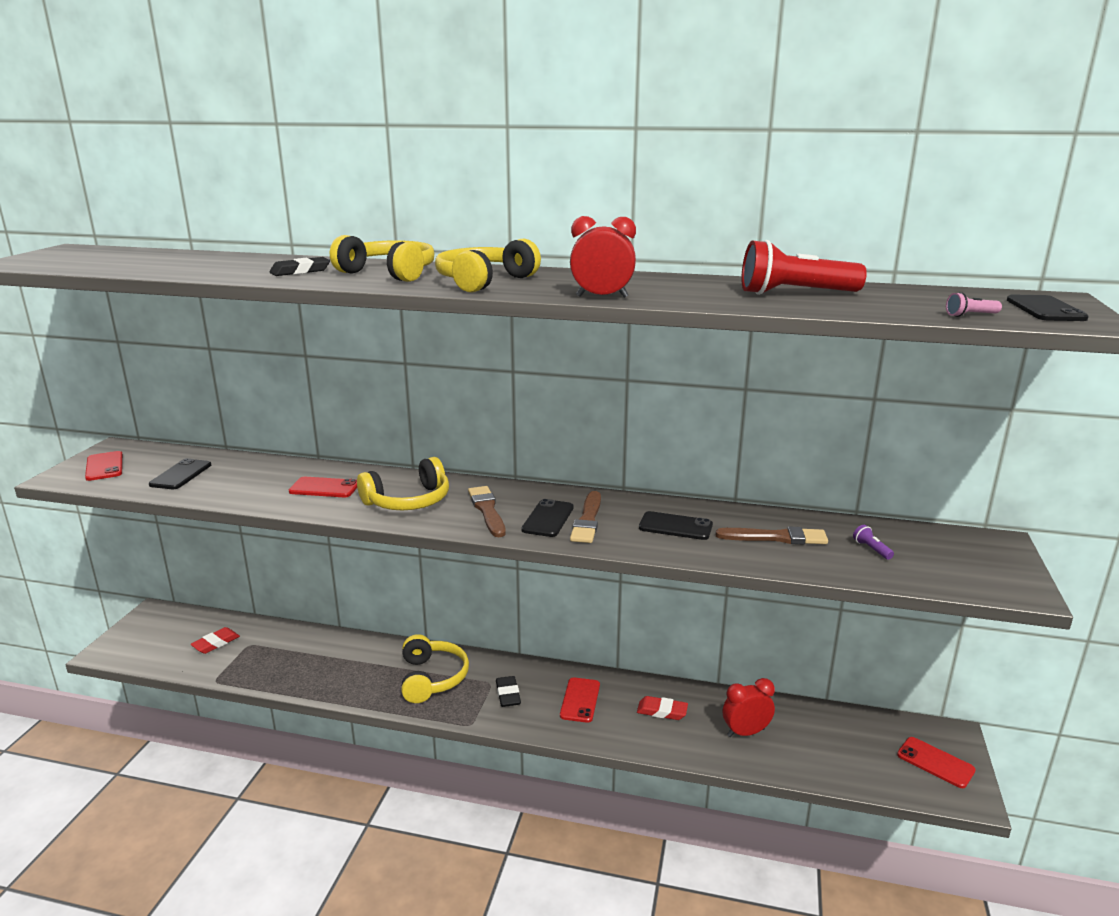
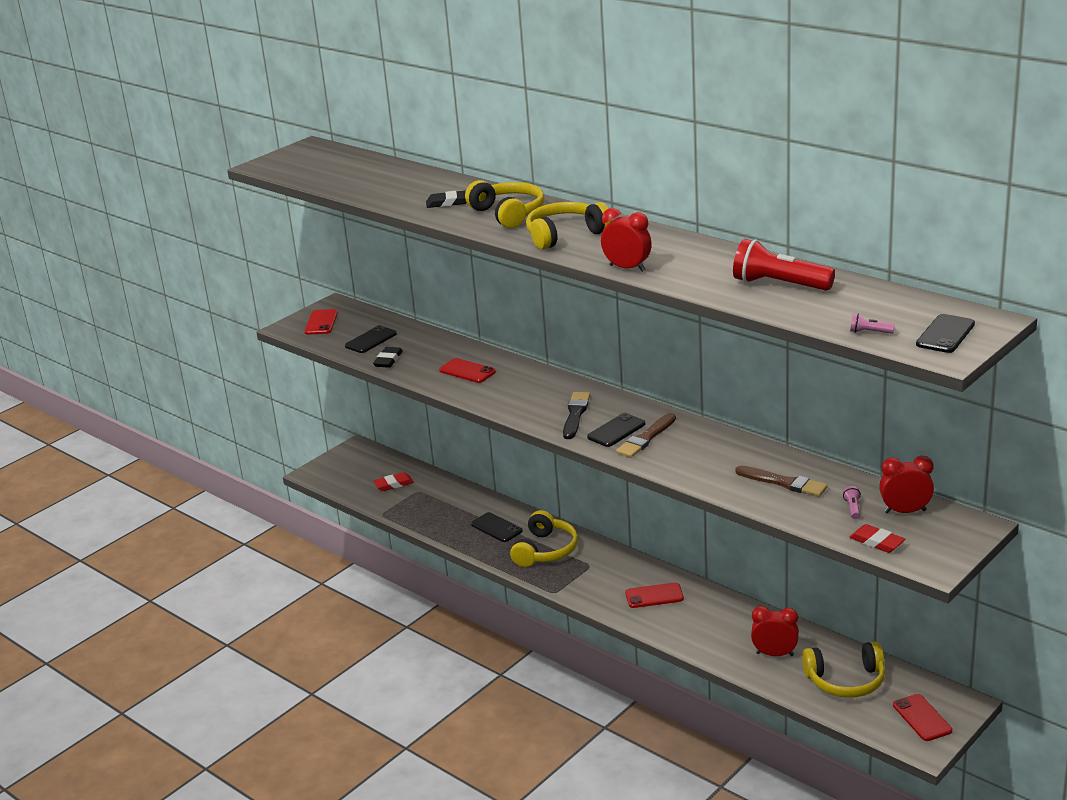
camera: 30 degrees right, 5 degrees up
(408, 501) = (522, 395): yellow headphones -> yellow headphones (846, 681)
(487, 510) = (575, 414): brown brush -> black brush
(508, 694) = (598, 577): black eraser -> black eraser (388, 360)
(580, 700) = (654, 596): red phone -> red phone turned 45 degrees clockwise
(662, 711) = (716, 621): red eraser -> red eraser (877, 542)
(675, 526) = (711, 457): black phone -> black phone (496, 528)
(871, 549) = (853, 508): purple flashlight -> pink flashlight
(921, 542) = (905, 511): none -> red clock

